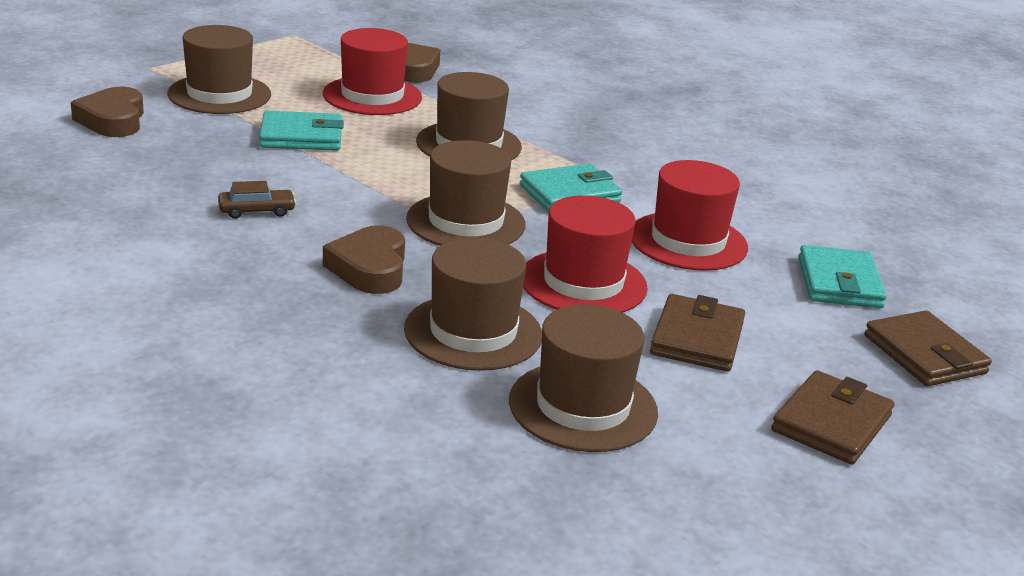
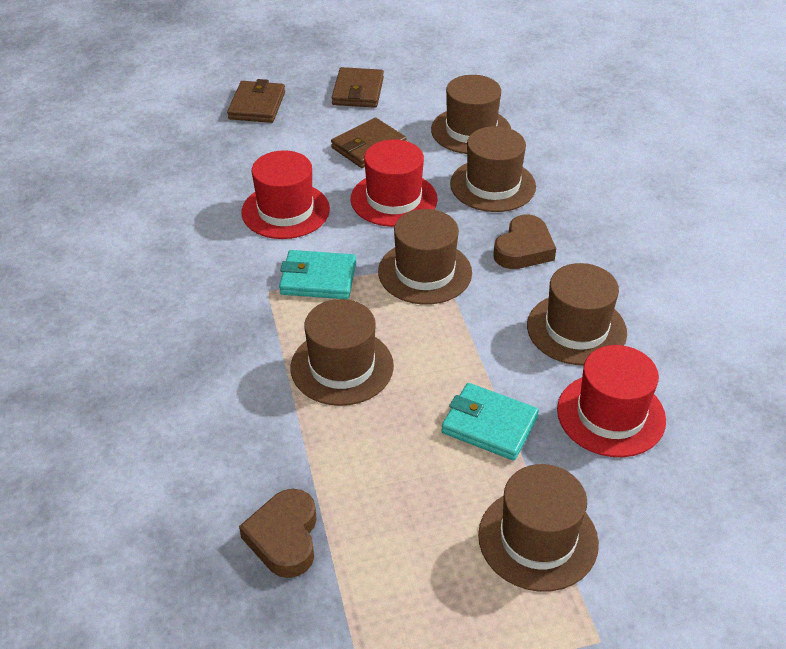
camera: 145 degrees left, 15 degrees up
(113, 120) = (667, 513): brown heart -> none
(256, 211) = (576, 329): brown car -> brown hat
(372, 96) = (371, 484): red hat -> red hat (611, 415)
(831, 423) = (358, 91): brown wallet -> brown wallet turned 60 degrees counterclockwise
(839, 283) = (233, 155): turquoise wallet -> none

